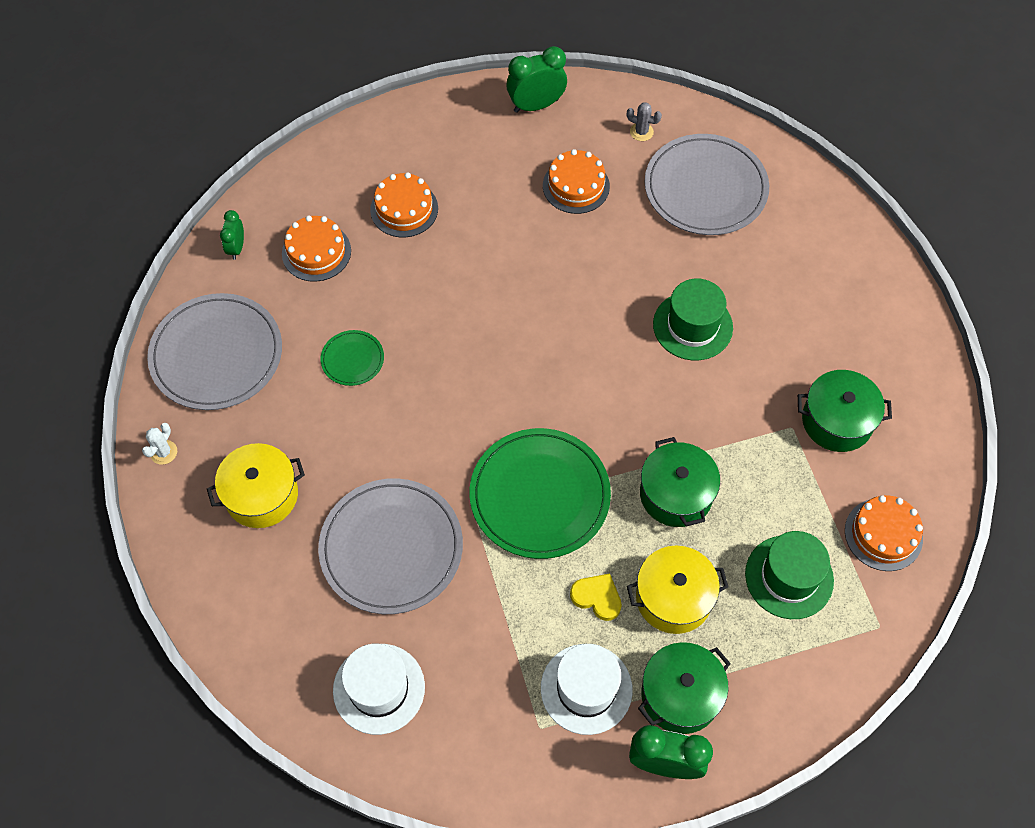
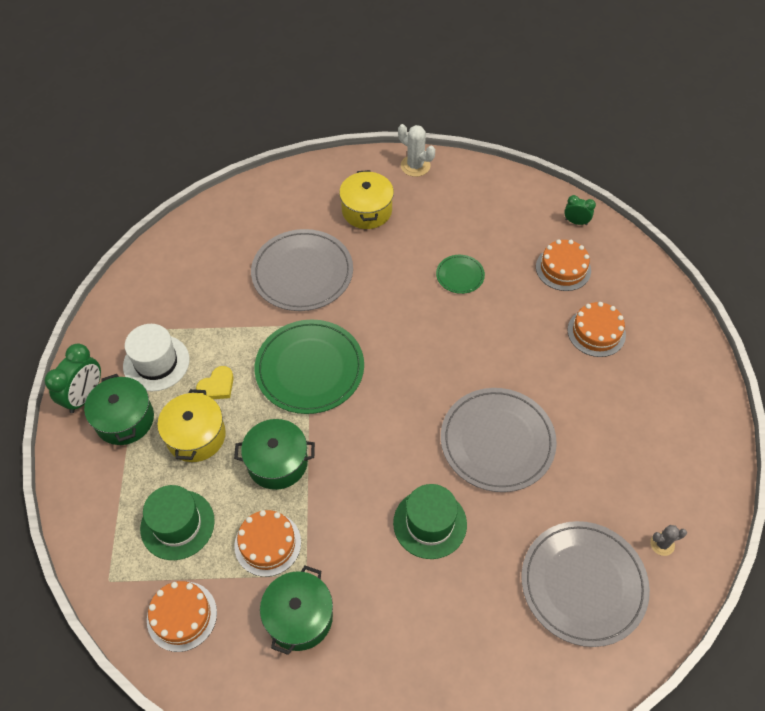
camera: 105 degrees right, 5 degrees down
(163, 452) = (415, 166): white cactus -> white cactus, size x1.62
(216, 354) = (484, 200): grey plate -> grey plate (497, 441)
(379, 688) = (209, 250): white hat -> none
(536, 105) = (704, 458): green clock -> none
(576, 186) = (602, 468): orange cake -> orange cake (267, 544)
(641, 132) = (662, 544): grey cactus -> grey cactus turned 45 degrees clockwise

